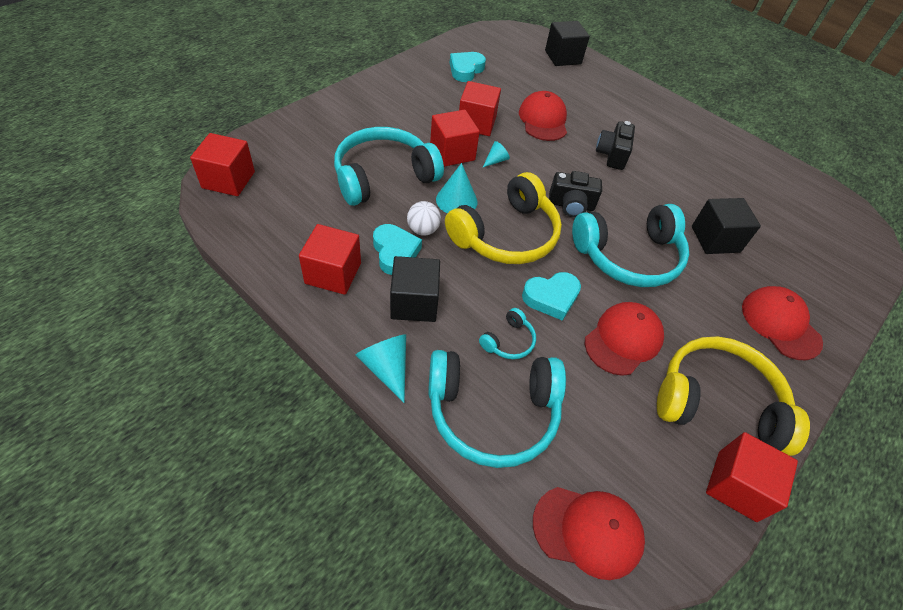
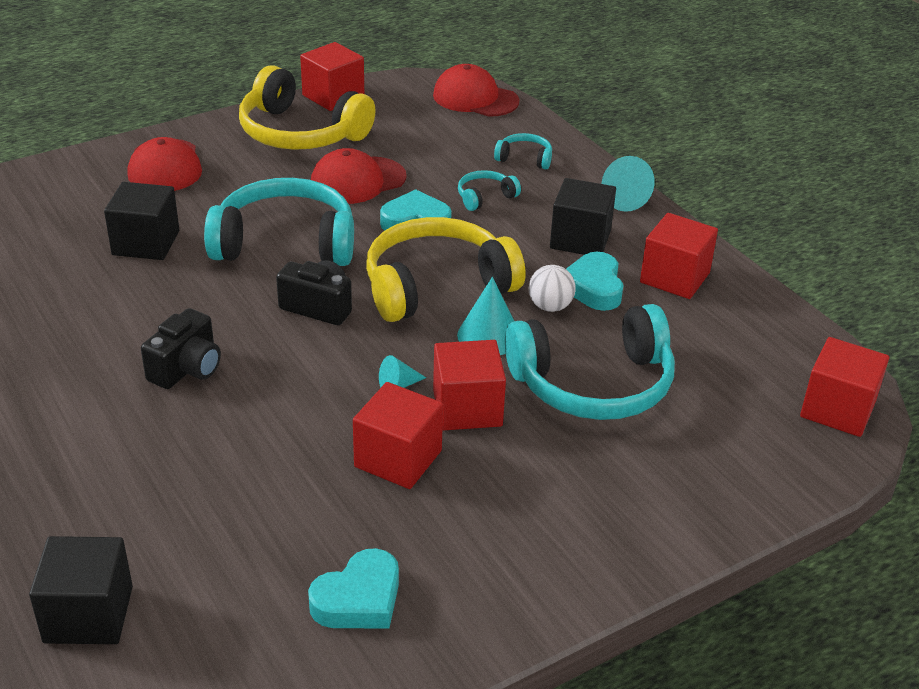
camera: 160 degrees left, 15 degrees down
(492, 412) = (524, 158): turquoise headphones -> turquoise headphones, size x0.44
(543, 120) = (262, 449): red cap -> none

